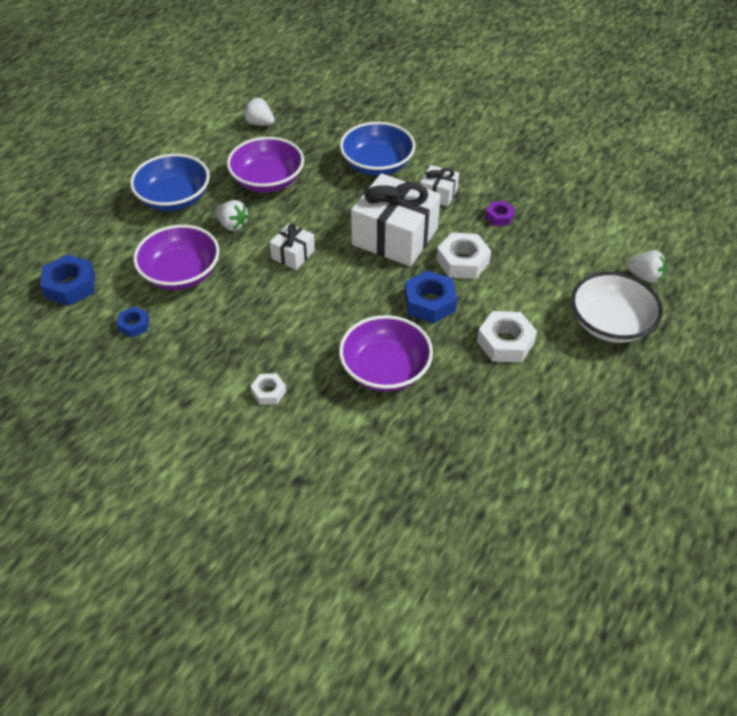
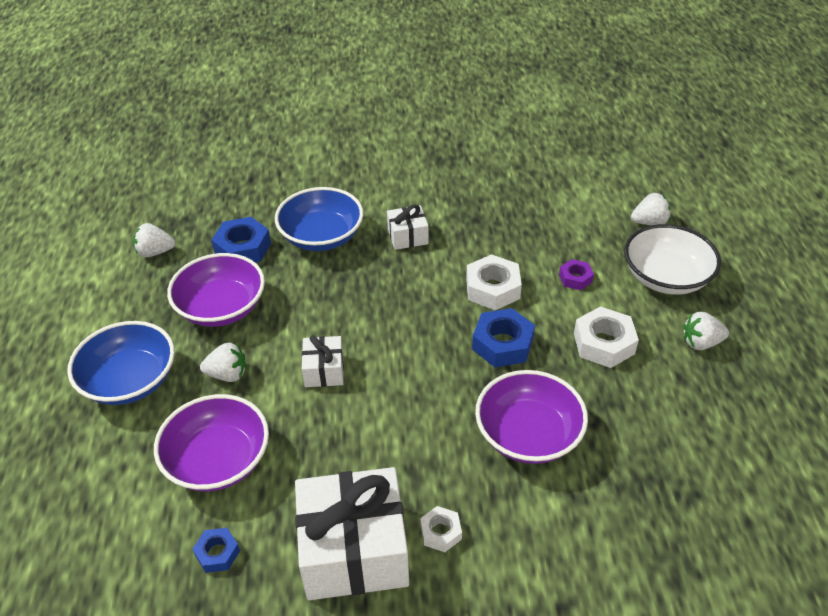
camera: 35 degrees left, 5 degrees down
(70, 286) = (90, 555): blue nut -> blue nut (243, 248)
(395, 236) = (408, 298): white gift -> white gift (354, 550)
(499, 217) = (483, 230): purple nut -> purple nut (575, 278)
(583, 383) = (701, 343): none -> white strawberry

